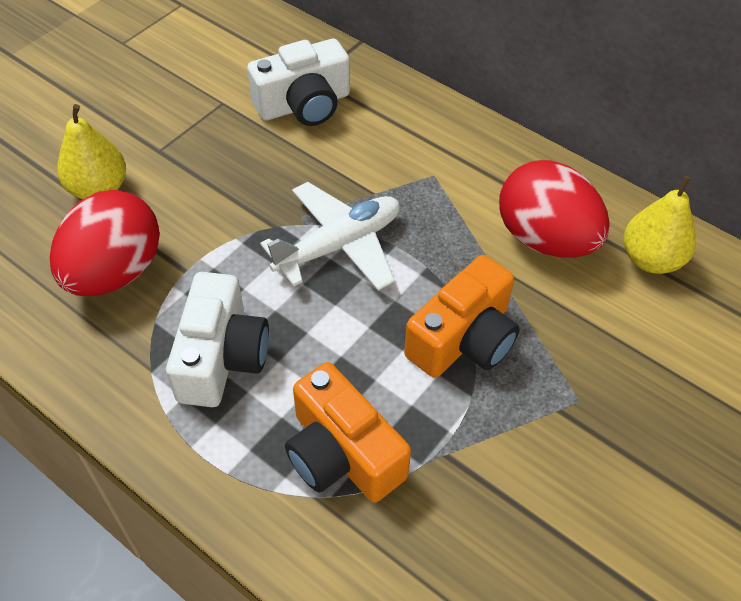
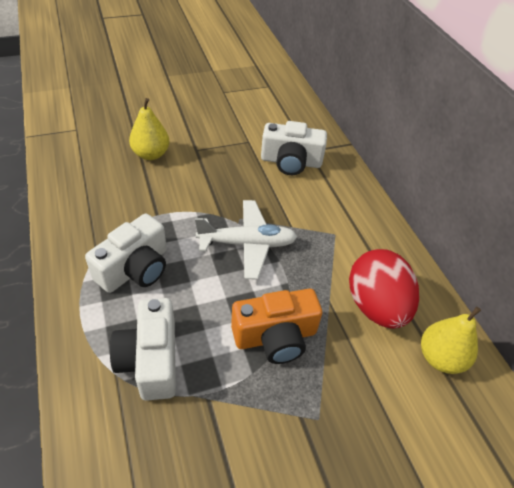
camera: 30 degrees right, 5 degrees down
(115, 272) = (123, 198): red egg -> none
(342, 453) = (151, 360): orange camera -> white camera

